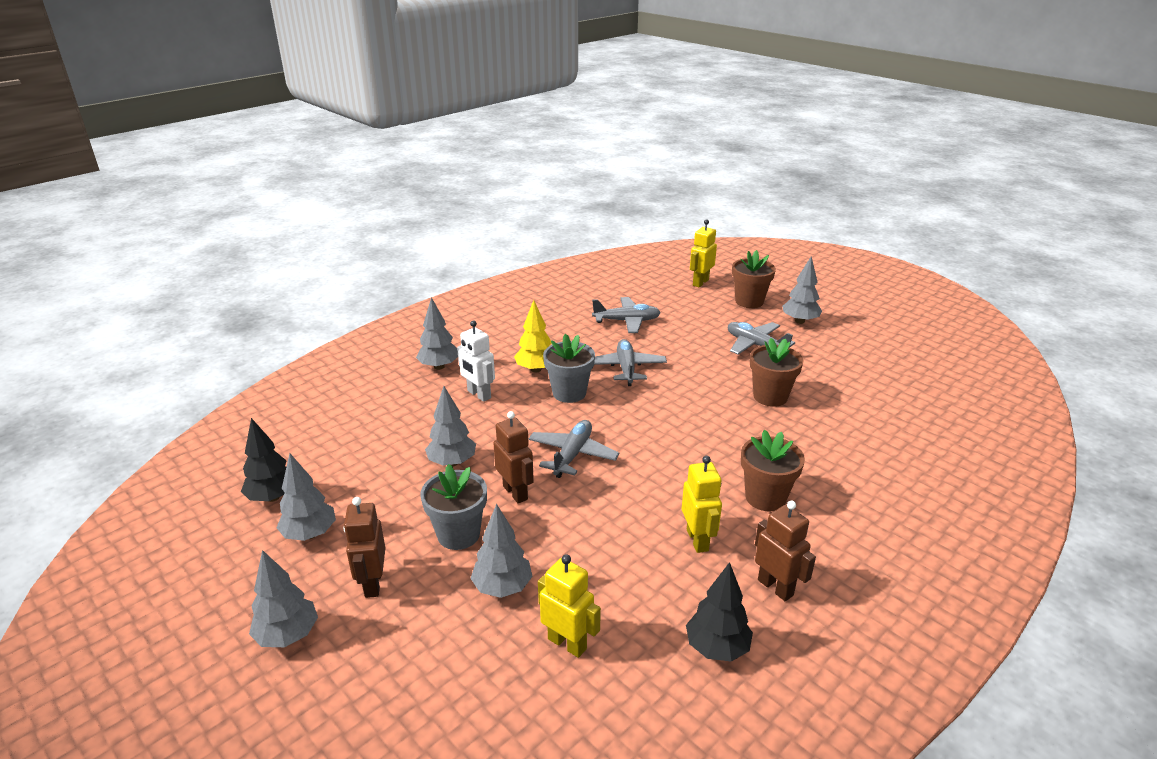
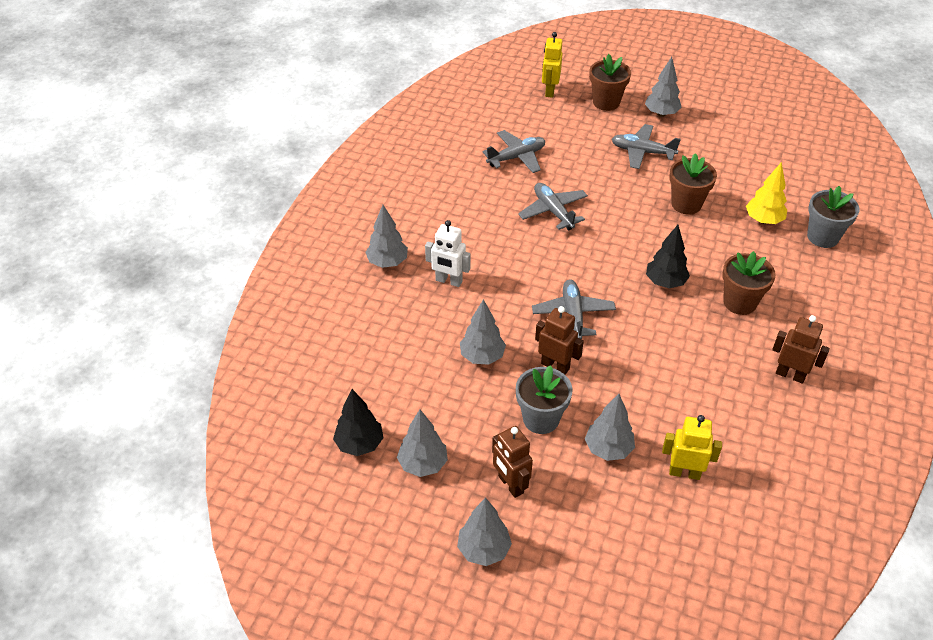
camera: 25 degrees left, 15 degrees up
(536, 369) = (477, 237): yellow tree -> yellow tree (763, 220)
(569, 393) = (524, 253): grey flower pot -> grey flower pot (823, 237)
(698, 540) = (716, 357): yellow robot -> none
(717, 648) = (781, 435): black tree -> black tree (665, 282)

